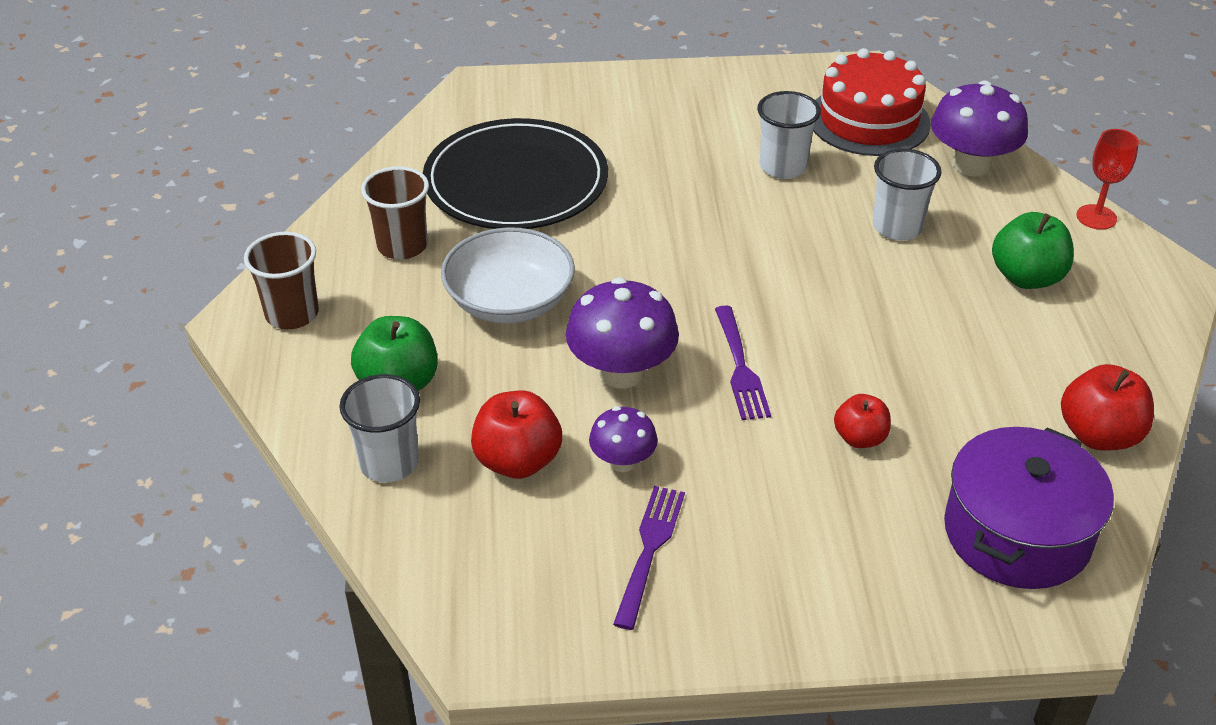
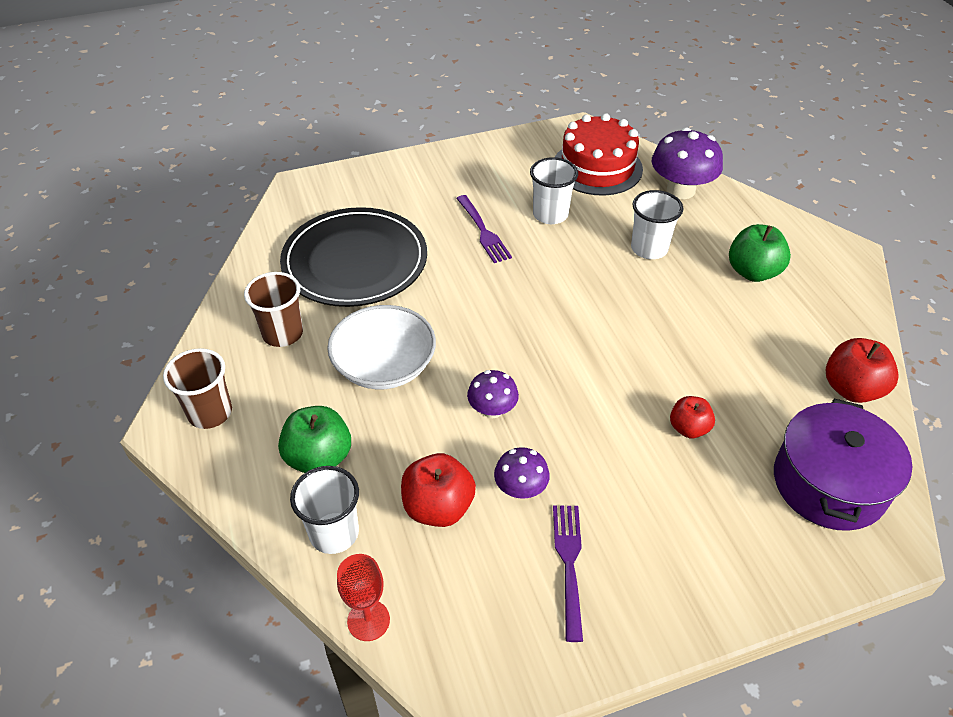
camera: 15 degrees left, 5 degrees up
(621, 372) = (492, 410): purple mushroom -> purple mushroom, size x0.57
(740, 366) = (579, 386): purple fork -> purple fork (482, 231)
(1096, 217) = (780, 216): red goblet -> red goblet (368, 620)

